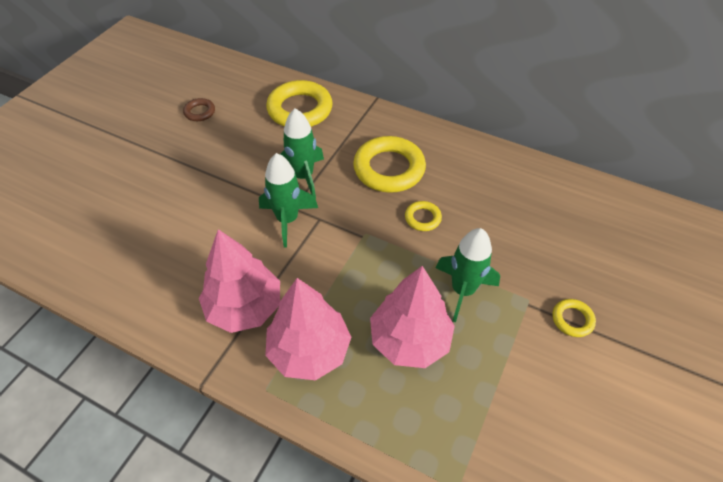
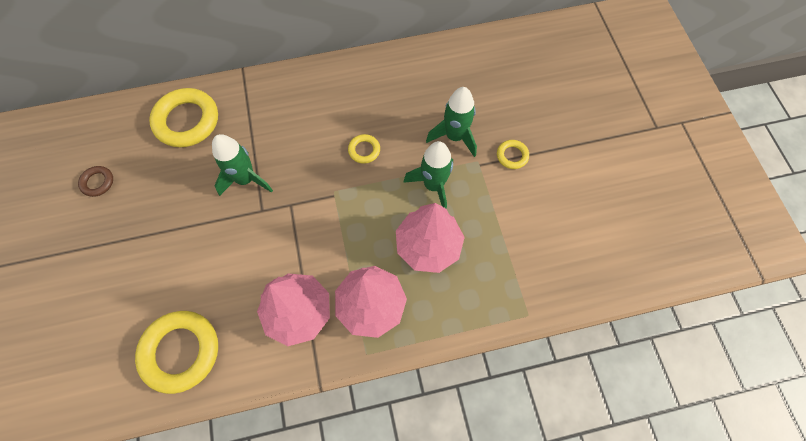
camera: 40 degrees left, 15 degrees up
(287, 220) = (267, 223): green rocket -> green rocket (454, 137)
(389, 169) = (306, 126): yellow ring -> yellow ring (181, 352)

